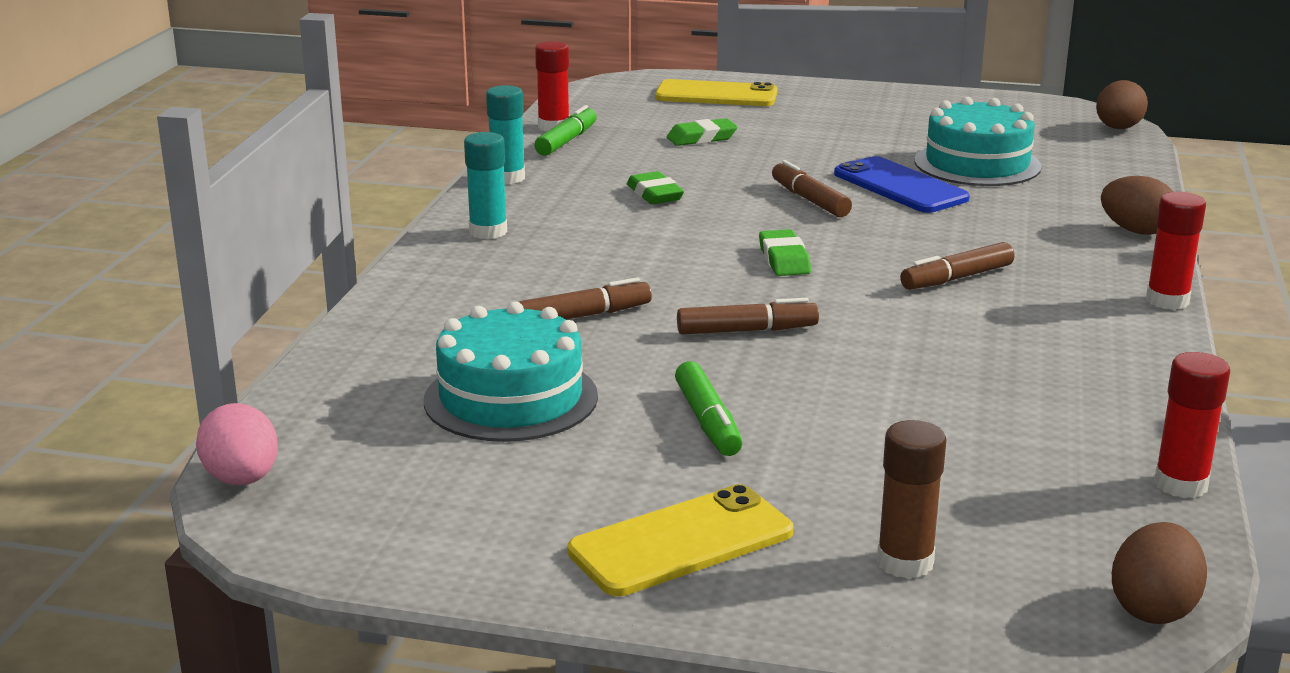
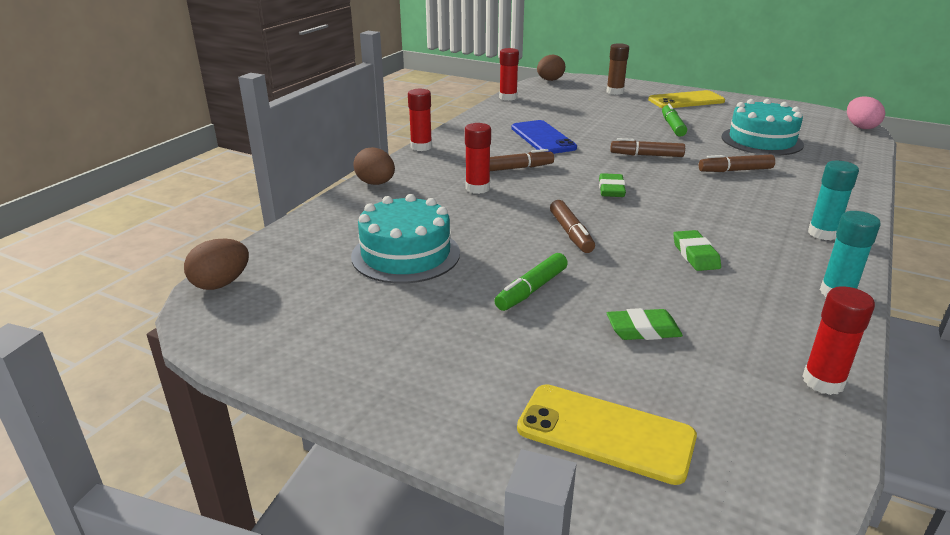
camera: 165 degrees left, 5 degrees up
(566, 141) = (797, 347): green marker -> green marker (532, 289)
(900, 186) = (491, 238): blue phone -> blue phone (542, 138)
(982, 240) = (477, 188): none -> red glue stick

